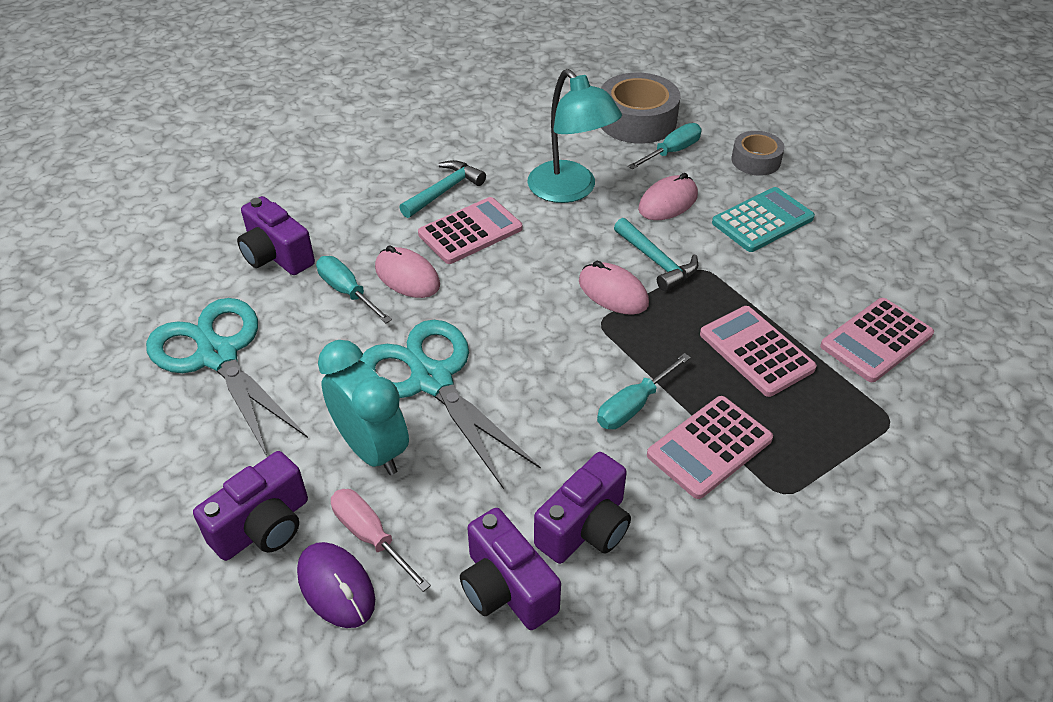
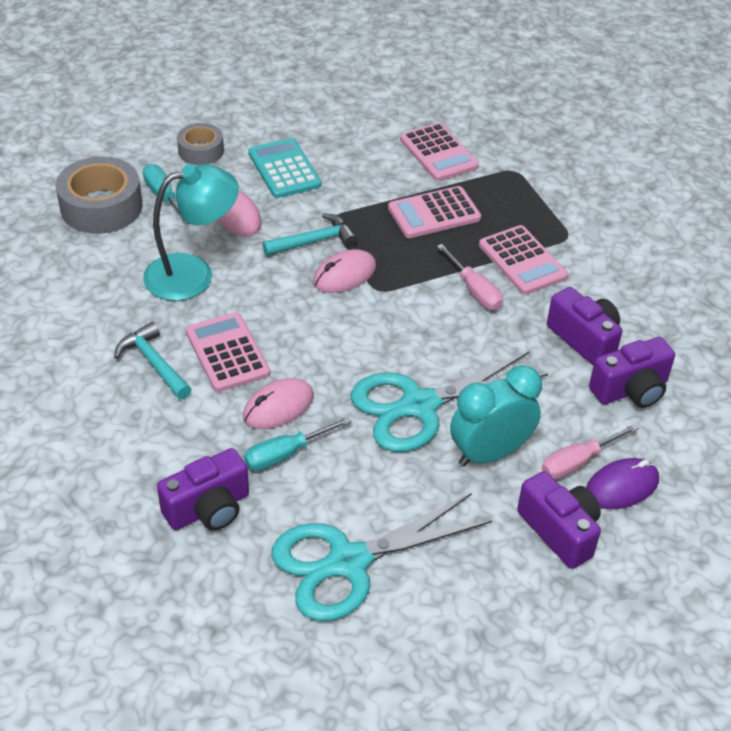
camera: 80 degrees left, 0 degrees up
(633, 406) = (475, 291): turquoise screwdriver -> pink screwdriver

